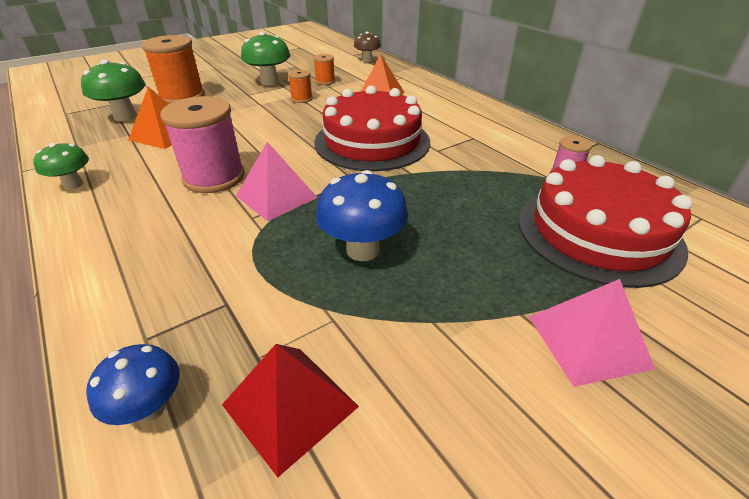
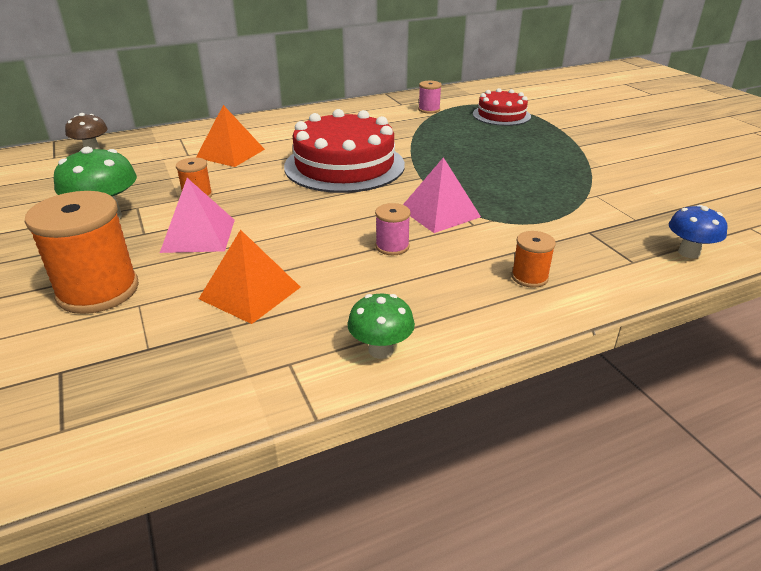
camera: 80 degrees left, 5 degrees down
(125, 116) = (147, 341): green mushroom -> none
(214, 177) = (392, 246): pink spool -> pink spool, size x0.49
(290, 405) = (667, 209): red pyramid -> none
(325, 81) = (147, 179): orange spool -> orange spool (529, 277)
(362, 250) = (521, 181): blue mushroom -> none
(588, 341) = (596, 135): pink pyramid -> pink pyramid (198, 235)
(598, 232) = (501, 115): red cake -> red cake, size x0.57

